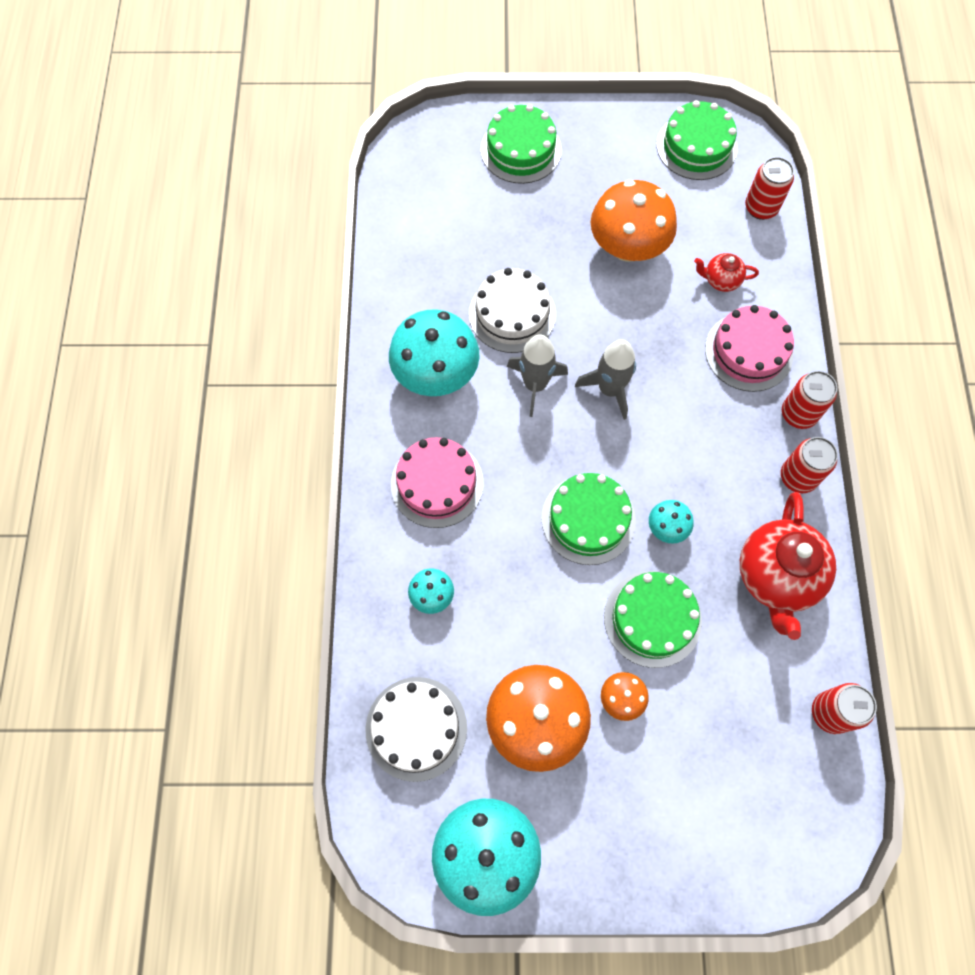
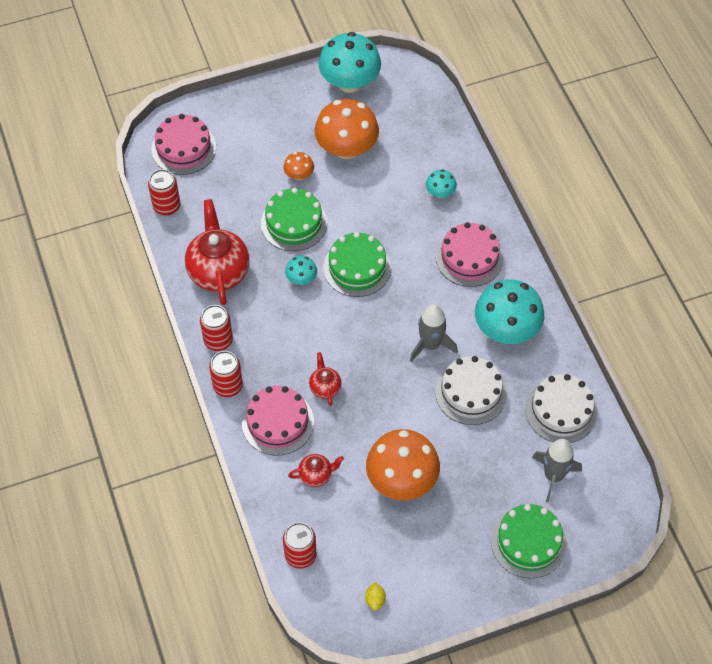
camera: 160 degrees right, 10 degrees down
(416, 728) = (416, 125): white cake -> white cake (561, 411)
(609, 389) = (374, 359): grey rocket -> grey rocket (553, 476)
(680, 374) = (325, 387): none -> red teapot
(696, 146) = (375, 600): green cake -> yellow lemon
(785, 815) = (183, 148): none -> pink cake

